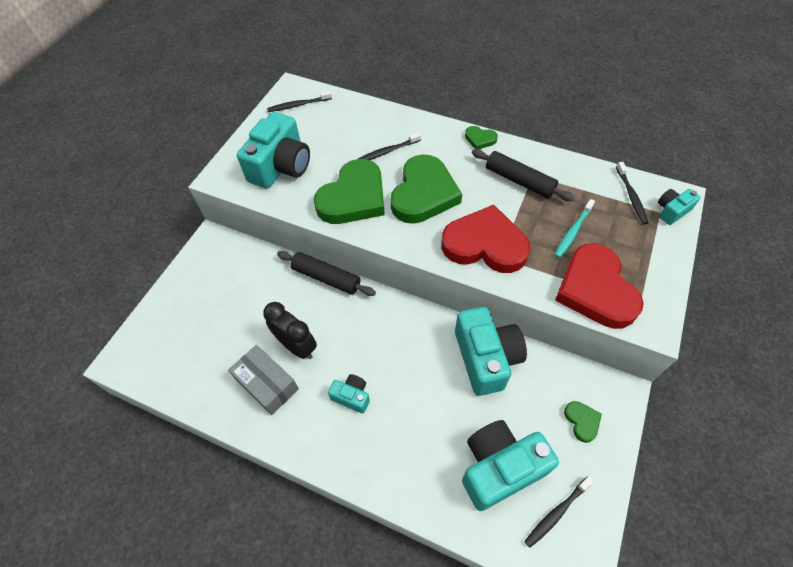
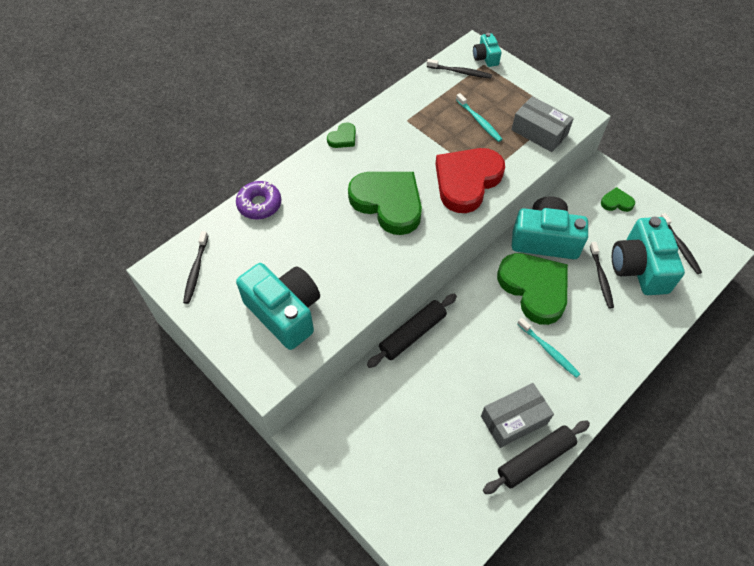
camera: 70 degrees left, 0 degrees up
(297, 346) = (481, 382): black clock -> none
(351, 396) = (549, 351): turquoise camera -> turquoise toothbrush
(353, 197) = (364, 259): green heart -> green heart (534, 288)
(377, 115) = (259, 204): none -> purple donut
(387, 151) = (317, 213): black toothbrush -> black toothbrush (601, 278)
(519, 181) = (408, 131): black rolling pin -> black rolling pin (535, 459)
(595, 290) = (539, 132): red heart -> grey box

